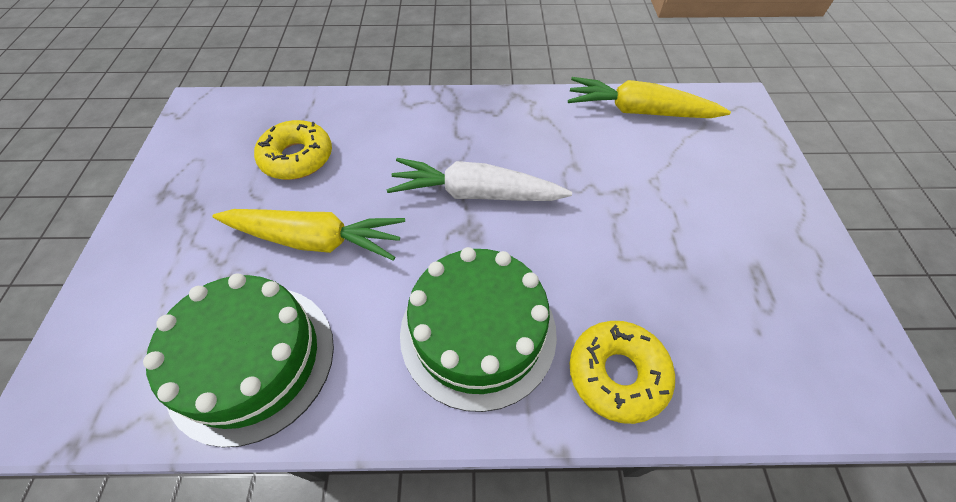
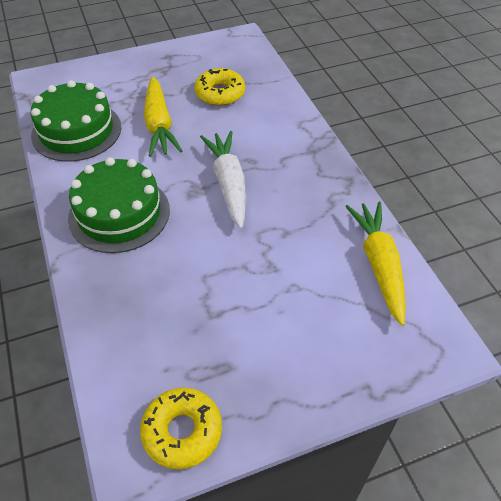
camera: 70 degrees right, 5 degrees down
(617, 374) = (108, 287): yellow donut -> yellow donut (182, 431)

